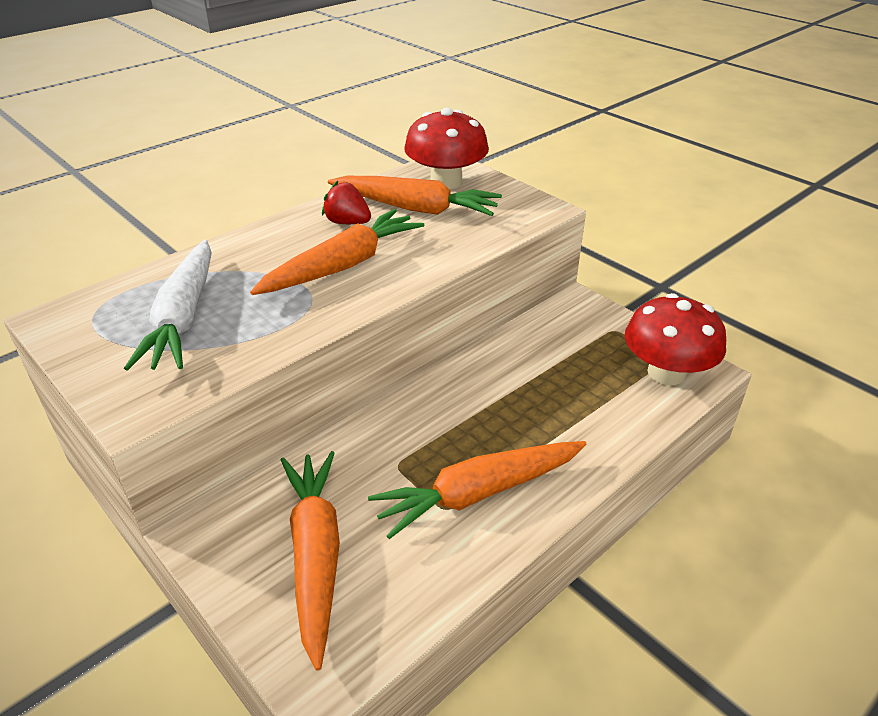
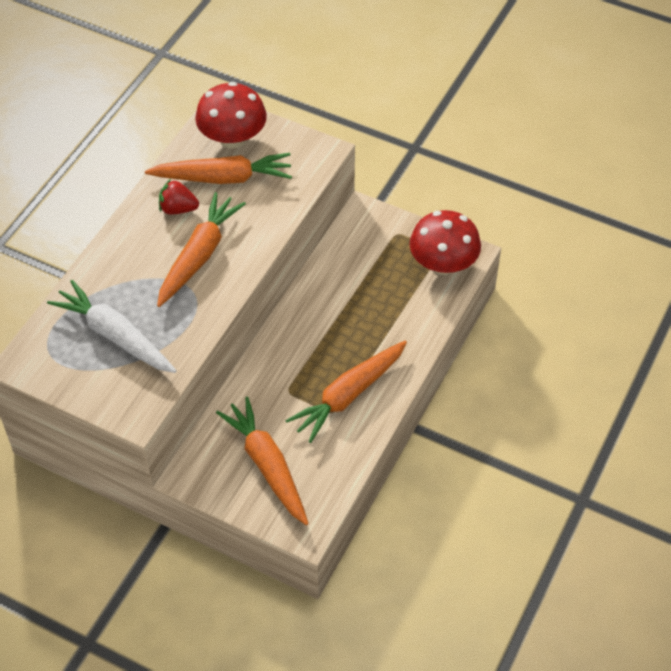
camera: 20 degrees left, 15 degrees up
(183, 317) = (115, 335): white carrot -> white carrot turned 150 degrees clockwise

